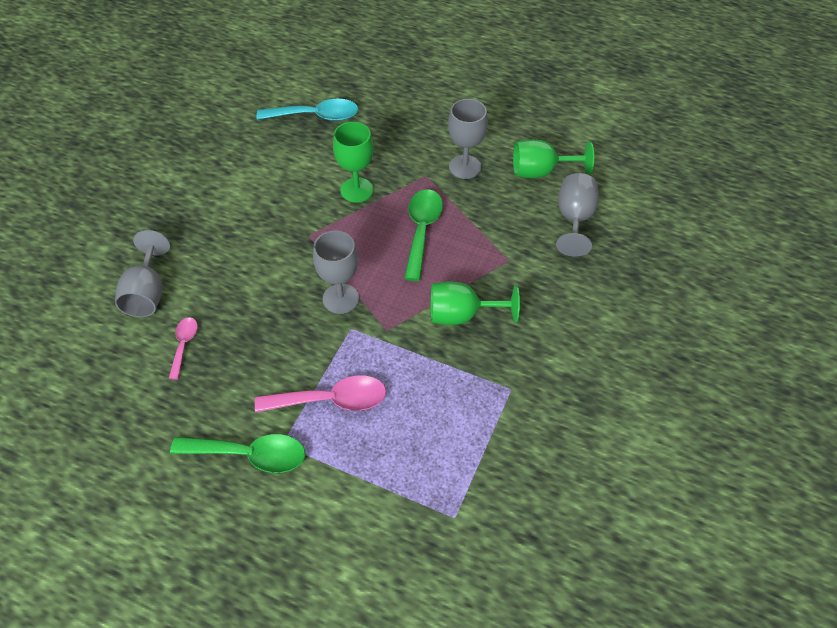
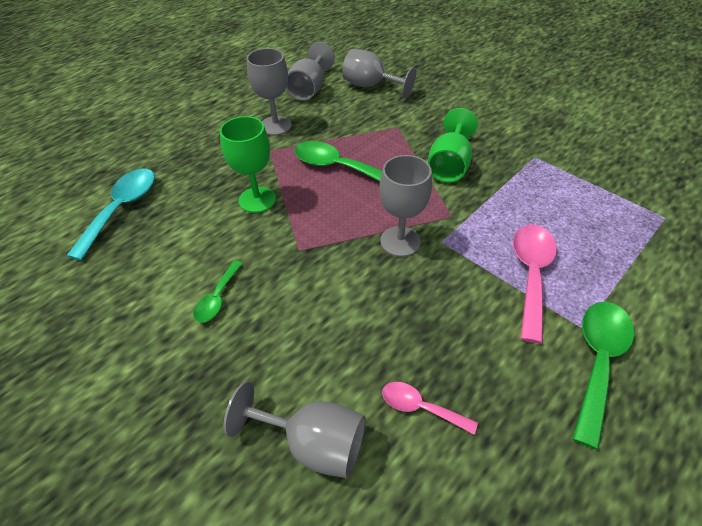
camera: 70 degrees left, 5 degrees down
(247, 205) = (217, 298): none -> green spoon
(541, 172) = (309, 89): green goblet -> grey goblet

